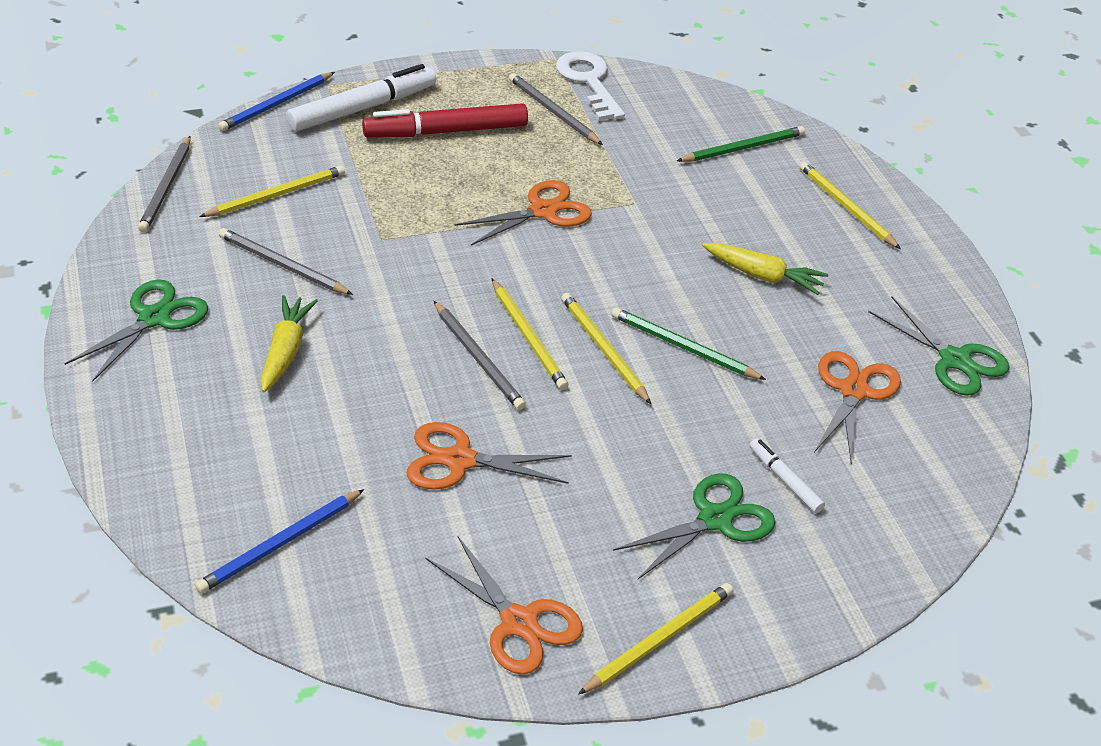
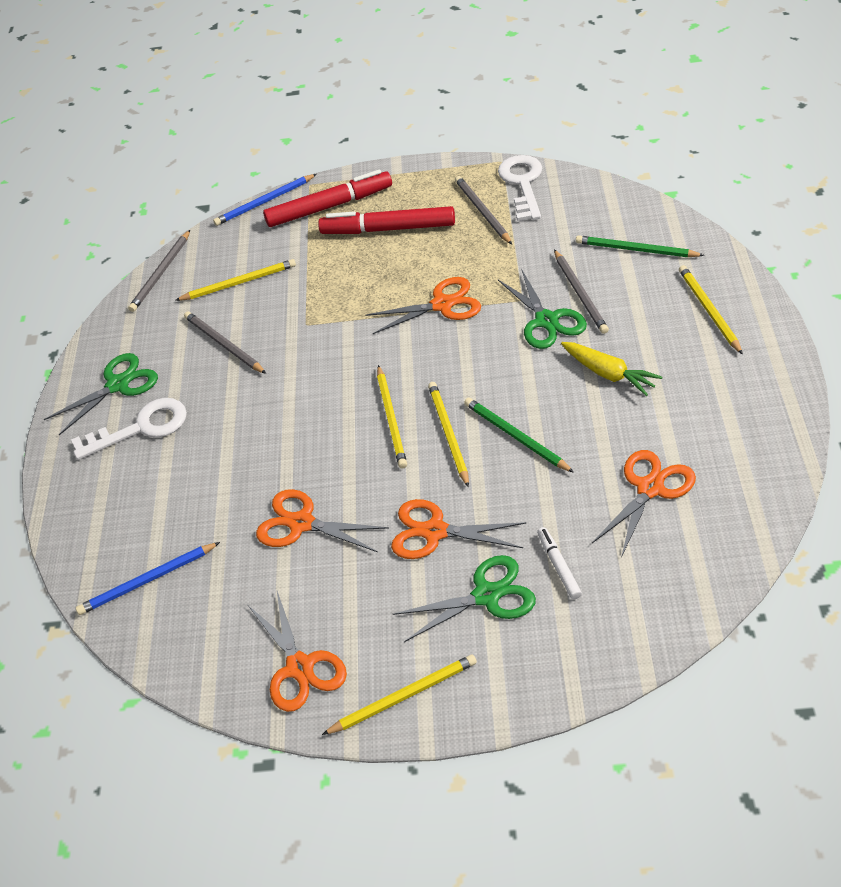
camera: 25 degrees right, 5 degrees up
(205, 366) = (141, 428): none -> white key
(286, 351) = (203, 419): yellow carrot -> none
(363, 108) = (329, 207): white marker -> red marker
(478, 358) = (345, 435): grey pencil -> grey pencil (580, 294)
(627, 456) = (435, 532): none -> orange scissors
(743, 148) = (636, 250): green pencil -> green pencil turned 150 degrees counterclockwise
(954, 360) = (754, 465): green scissors -> green scissors (546, 321)

